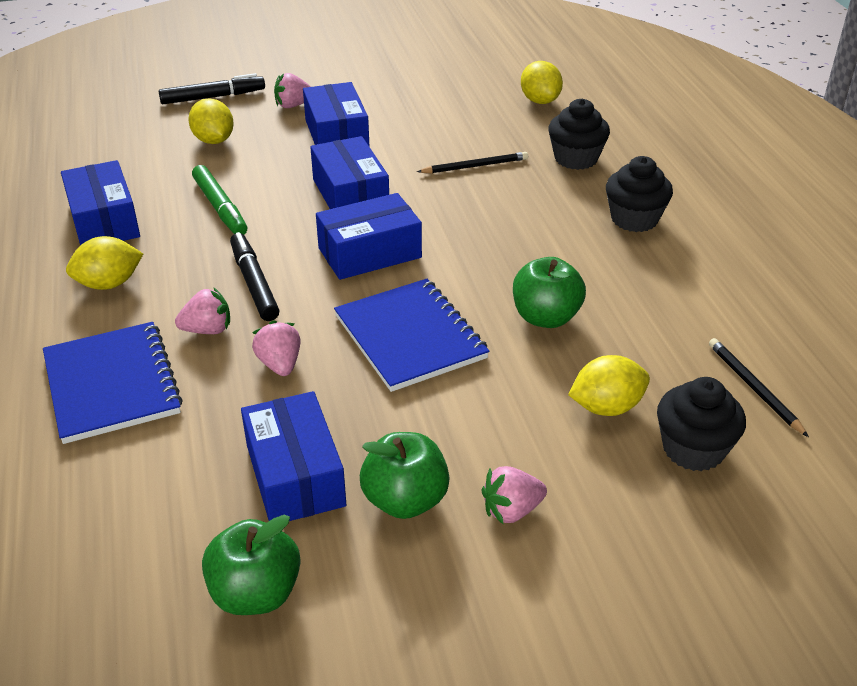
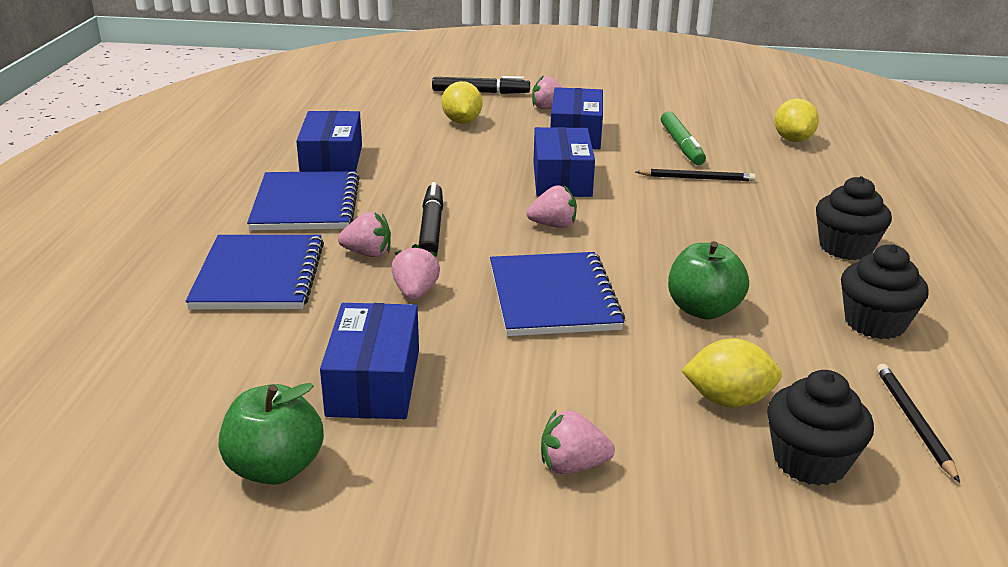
camera: 20 degrees right, 10 degrees down
(109, 284) = (306, 204): yellow lemon -> blue notebook
(220, 208) = (436, 168): green marker -> green marker (681, 145)
(369, 253) = (553, 225): blue box -> pink strawberry
(405, 500) = (467, 429): green apple -> none
(576, 158) = (806, 189): black cupcake -> black cupcake (874, 323)

